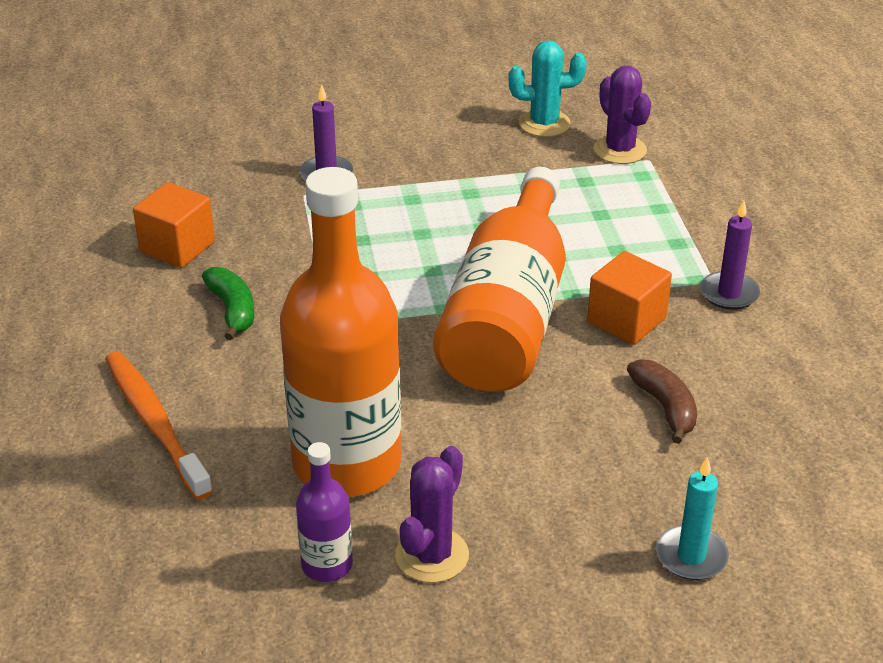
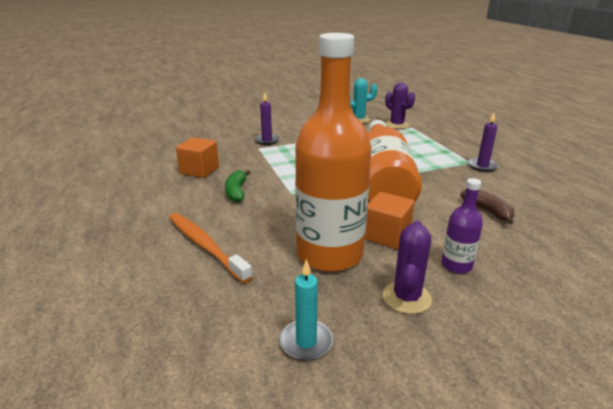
camera: 10 degrees left, 10 degrees down
(232, 310) = (236, 192): green banana -> green banana turned 150 degrees counterclockwise
(327, 565) = (342, 311): purple bottle -> purple bottle (456, 265)
(626, 320) = (442, 179): orange cube -> orange cube (386, 235)
(691, 556) = (559, 279): turquoise candle -> turquoise candle (306, 342)

